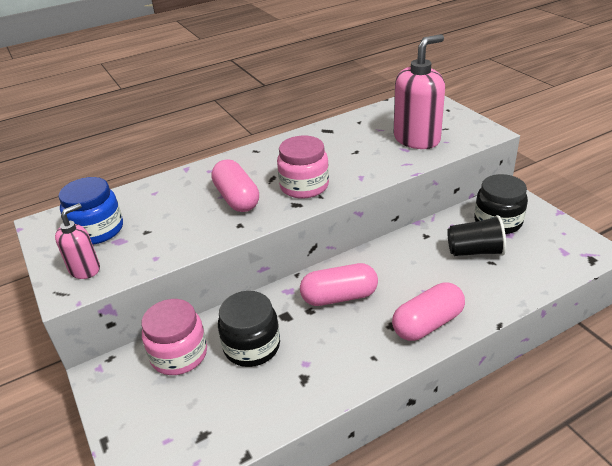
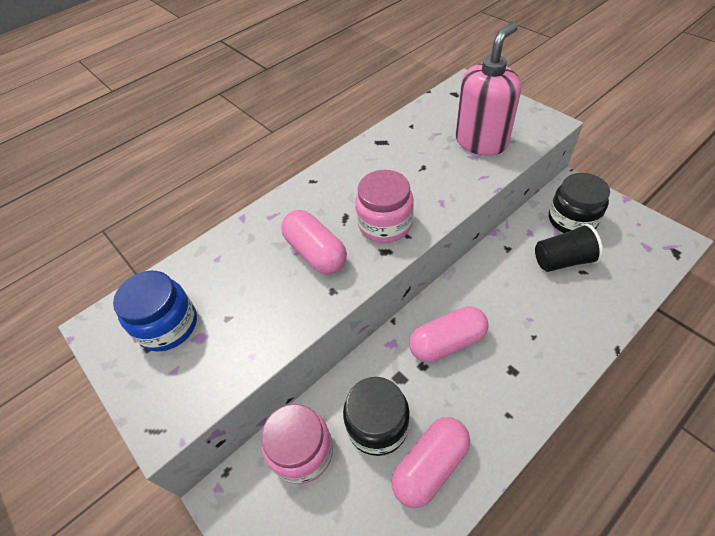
camera: 10 degrees left, 15 degrees up
(85, 269) = (172, 388): pink soap dispenser -> none
(427, 323) = (547, 361): pink capsule -> pink capsule (430, 466)

